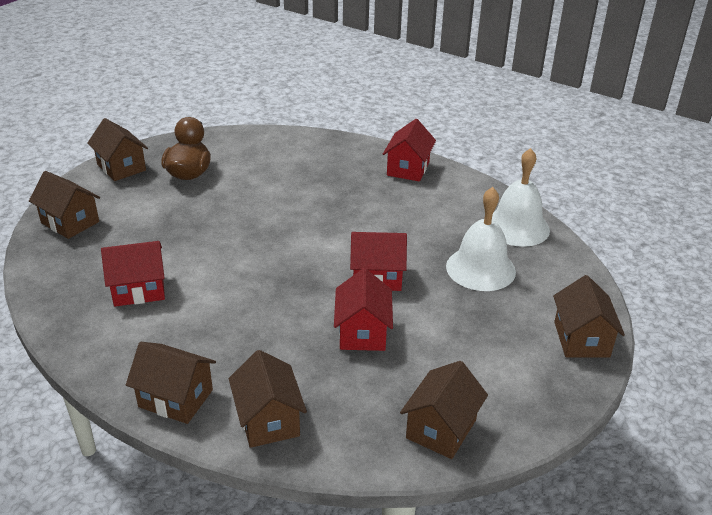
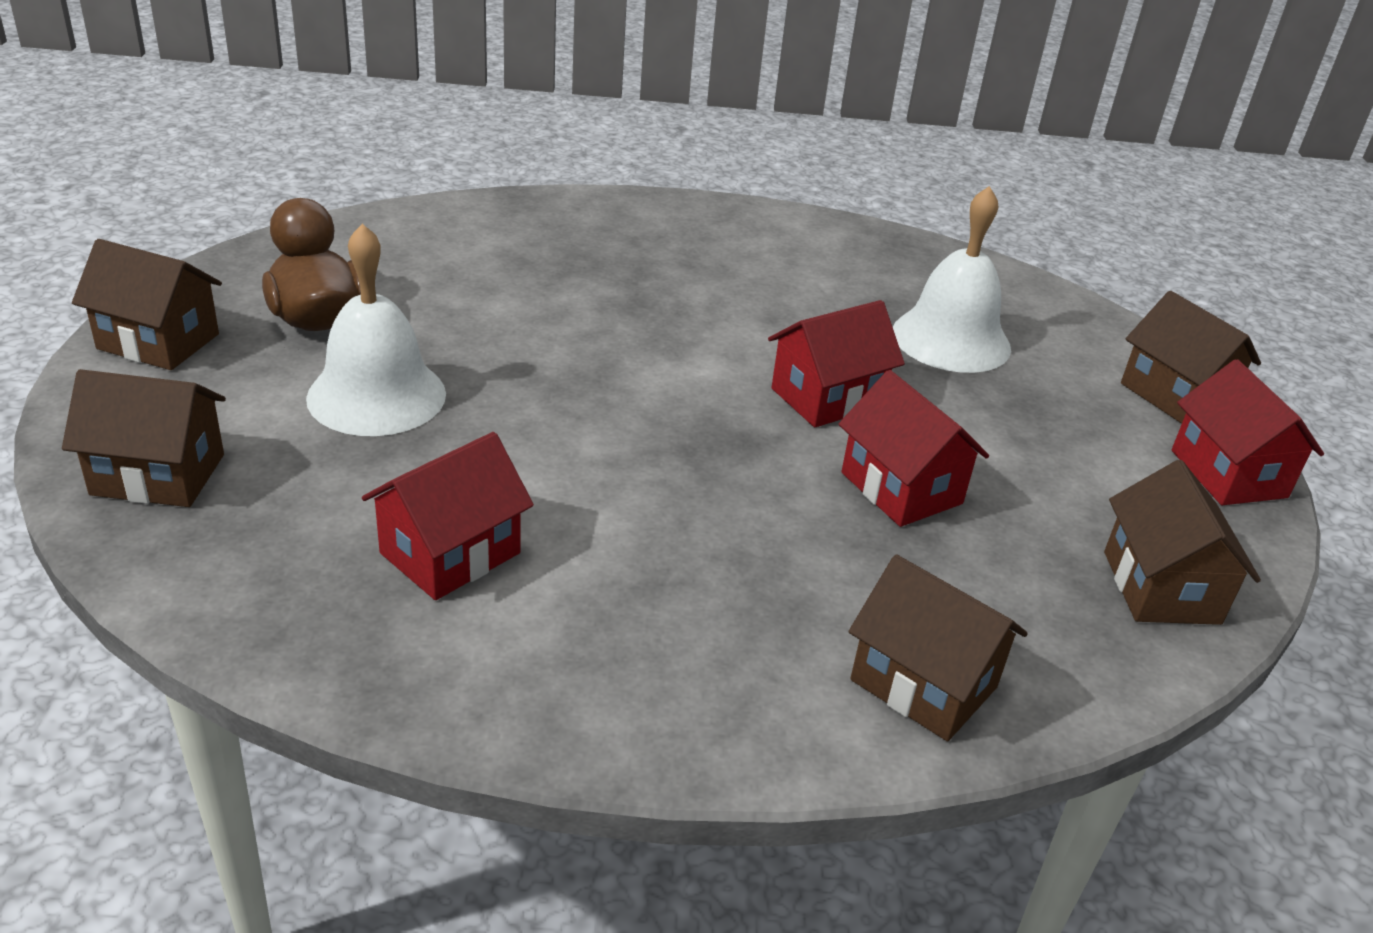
camera: 35 degrees left, 0 degrees up
(175, 398) = (736, 717): brown house -> none
(408, 169) = (688, 221): red house -> red house (1228, 474)
(517, 227) = (930, 267): white bell -> white bell (376, 395)

